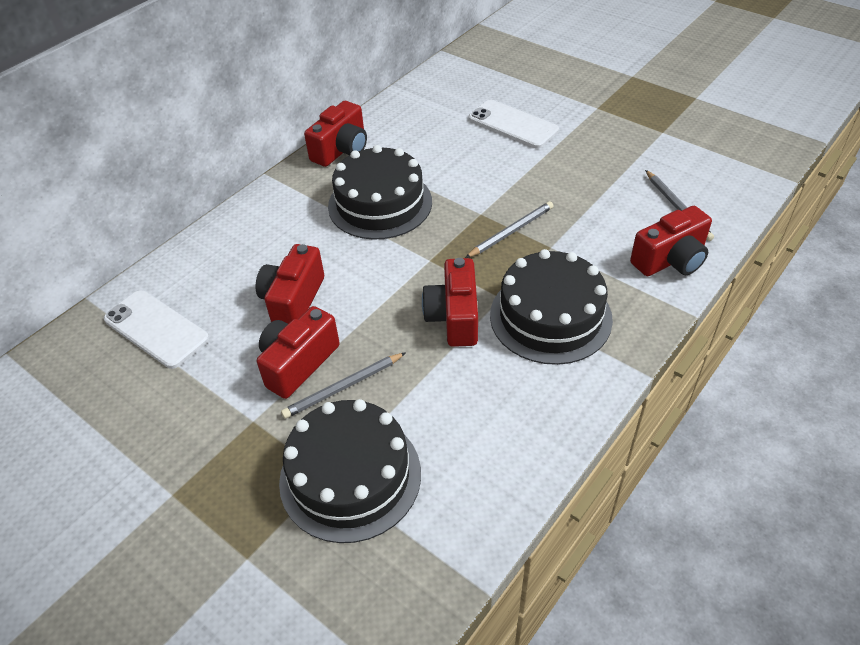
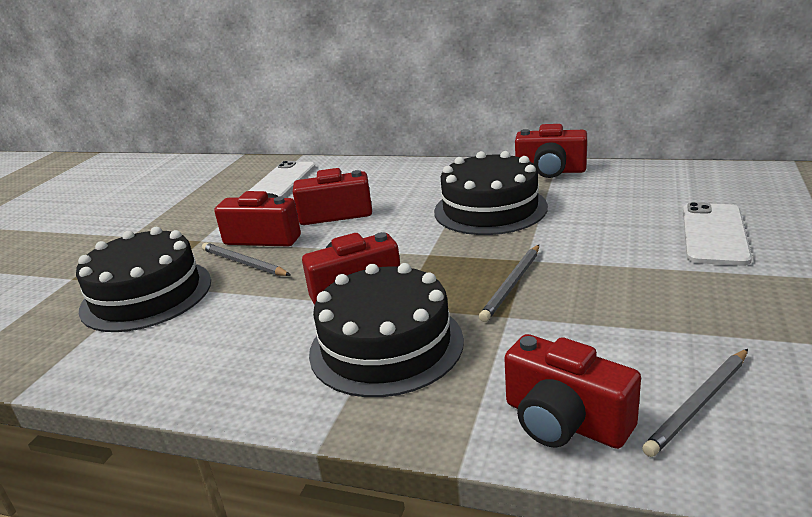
camera: 70 degrees right, 20 degrees down
(511, 231) = (512, 285): grey pencil -> grey pencil turned 90 degrees clockwise

